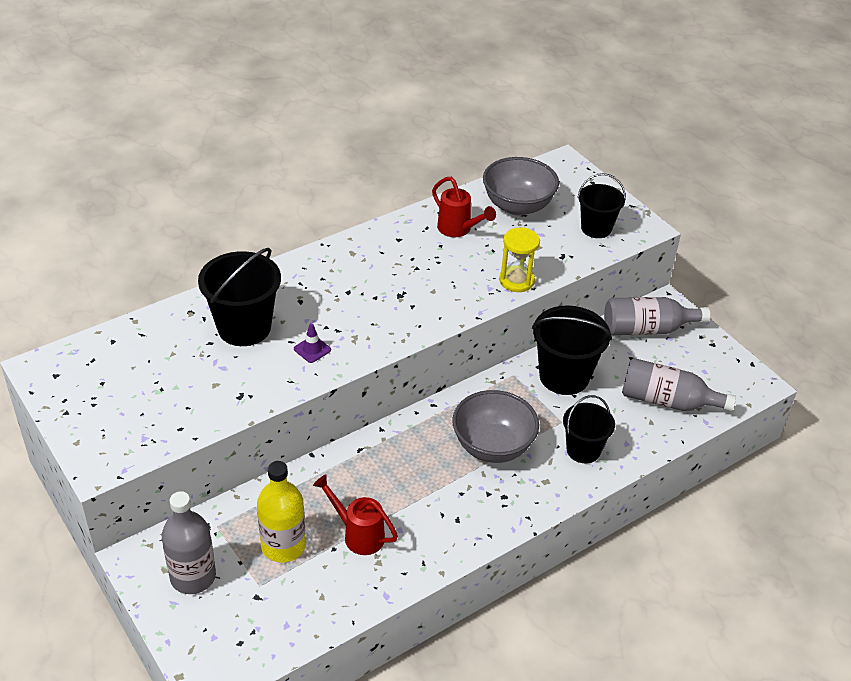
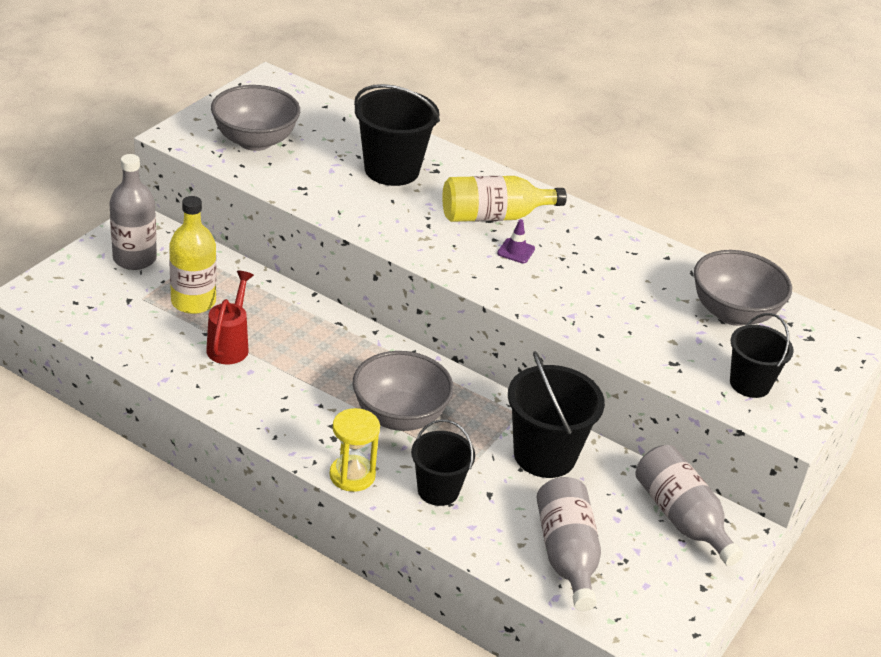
camera: 65 degrees right, 5 degrees down
(144, 408) = (255, 141): none -> grey bowl
(312, 349) = (390, 215): purple traffic cone -> purple traffic cone (516, 251)
(344, 287) = (494, 216): none -> yellow bottle
(458, 230) = (650, 276): red watering can -> none
(516, 281) = (600, 333): yellow hourglass -> yellow hourglass (352, 475)

